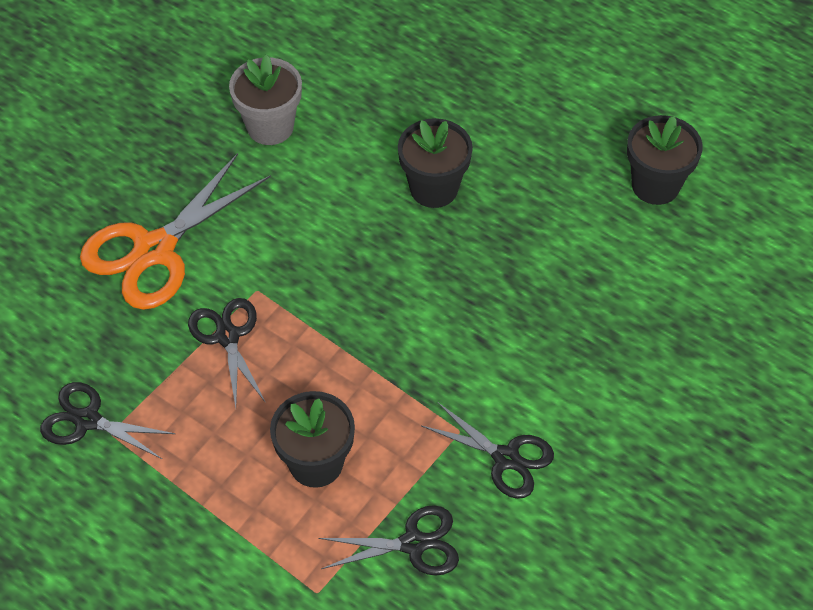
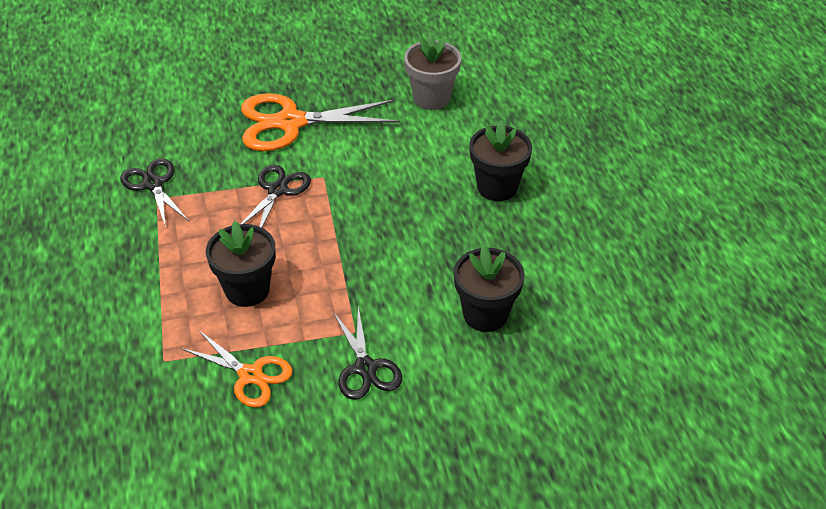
camera: 40 degrees right, 10 degrees down
(413, 543) = (250, 375): black scissors -> orange scissors
(655, 185) = (659, 275): black flower pot -> black flower pot (485, 314)

